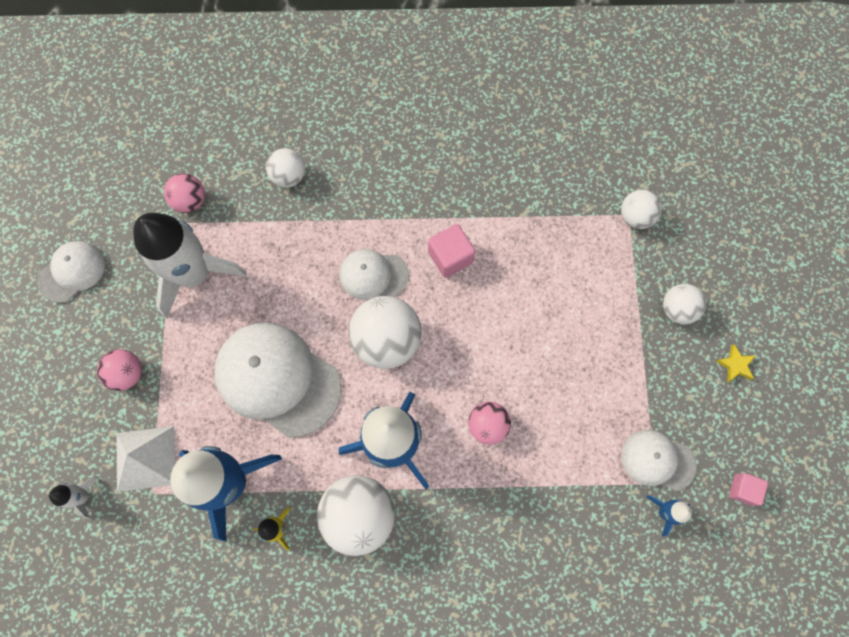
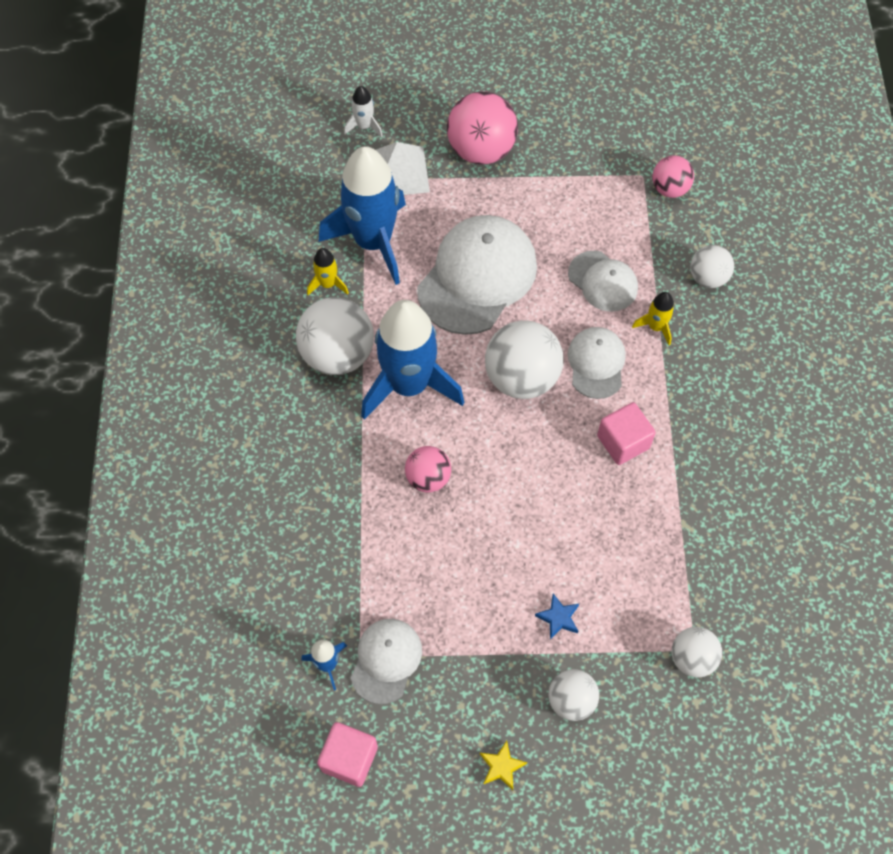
camera: 90 degrees right, 10 degrees down
(72, 272) = (584, 96): white cap -> white cap (603, 281)
(127, 373) = (481, 150): pink ball -> pink ball, size x1.74
(194, 274) = (587, 198): white rocket -> none
(337, 223) = (655, 327): none -> yellow rocket
(610, 316) = (558, 618): none -> blue star
(742, 489) = (349, 758): pink cube -> pink cube, size x1.52

